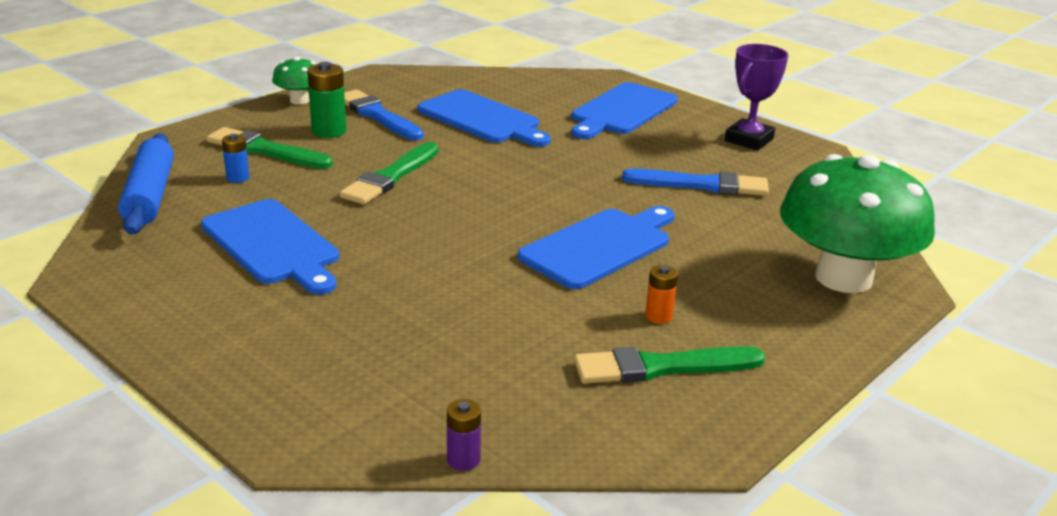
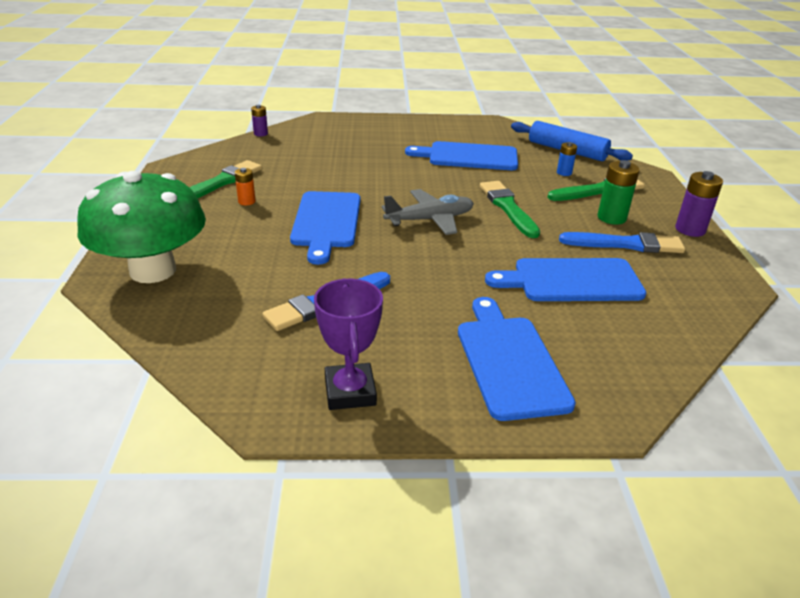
camera: 135 degrees right, 5 degrees up
(299, 100) = (690, 229): green mushroom -> purple battery
(490, 201) = (430, 220): none -> grey plane

